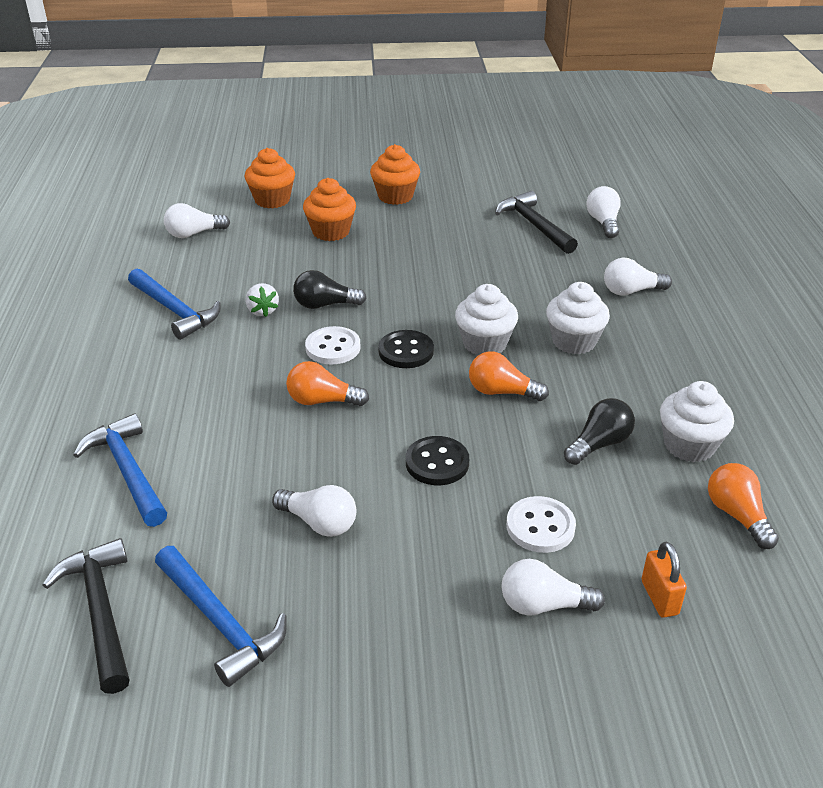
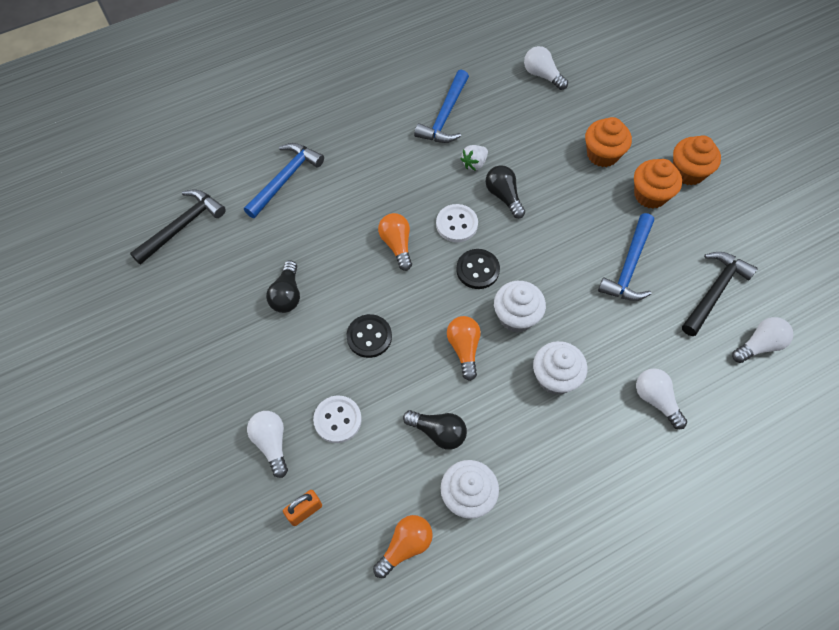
camera: 65 degrees right, 25 degrees up
(220, 622) = (196, 283): blue hammer -> blue hammer (629, 266)
(272, 200) = (622, 96): orange cupcake -> orange cupcake (650, 195)
(319, 523) = (287, 295): white light bulb -> black light bulb

